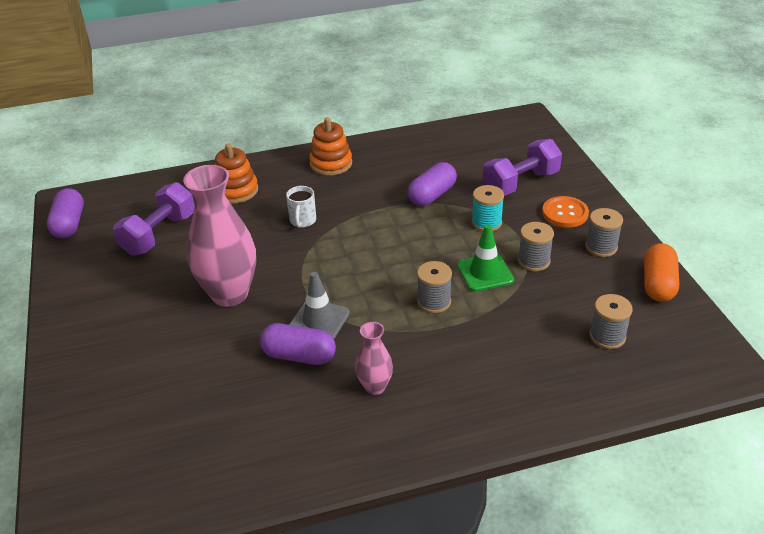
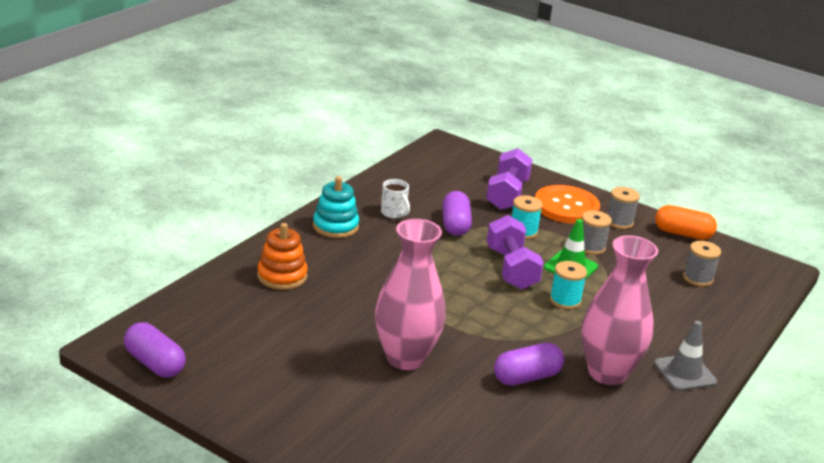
camera: 45 degrees left, 10 degrees down
(159, 234) = (265, 337): purple dumbbell -> purple dumbbell (511, 269)
(302, 221) = (380, 280): white mug -> white mug (394, 213)
(319, 320) = (504, 347): grey traffic cone -> grey traffic cone (684, 373)
(331, 164) = (335, 226): orange stacking toy -> turquoise stacking toy
(375, 387) = (607, 373): pink vase -> pink vase, size x2.00
(434, 302) = (565, 300): grey spool -> turquoise spool
(565, 213) = (566, 207): orange button -> orange button, size x1.56
(658, 284) = (682, 234): orange capsule -> orange capsule turned 45 degrees counterclockwise

